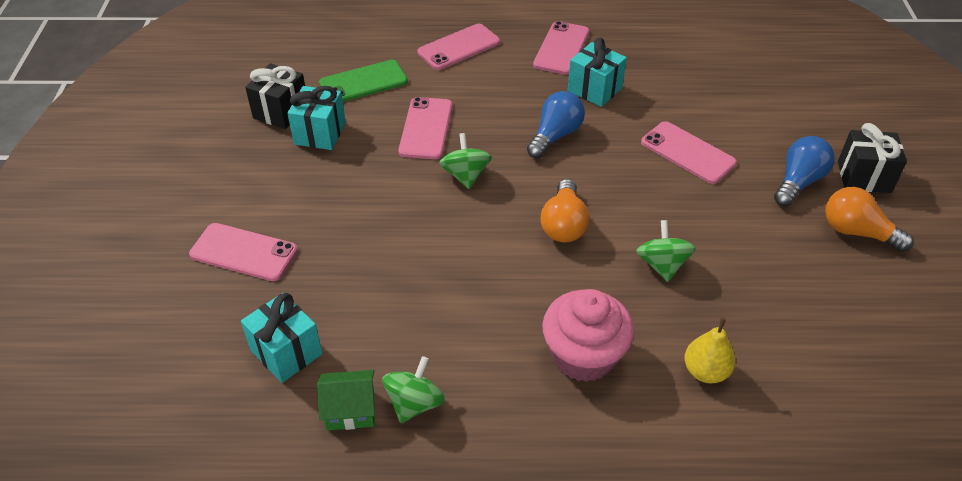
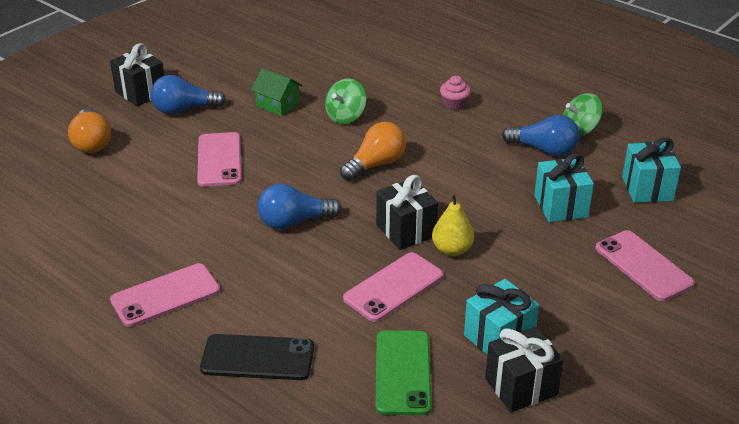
camera: 140 degrees left, 10 degrees down
(350, 410) = (623, 144): green house -> green house (278, 105)
(363, 82) = (403, 372): green phone -> green phone turned 75 degrees clockwise
(429, 344) = (544, 150): none -> blue light bulb
(459, 47) = (257, 357): pink phone -> black phone
(465, 175) = (406, 231): green spinning top -> black gift
(583, 355) = (454, 104): pink cupcake -> pink cupcake, size x0.48
(594, 89) = (203, 240): turquoise gift -> turquoise gift (560, 206)
(705, 371) = (396, 71): yellow pear -> yellow pear (452, 250)
(856, 232) = (204, 75): orange light bulb -> orange light bulb (91, 143)

